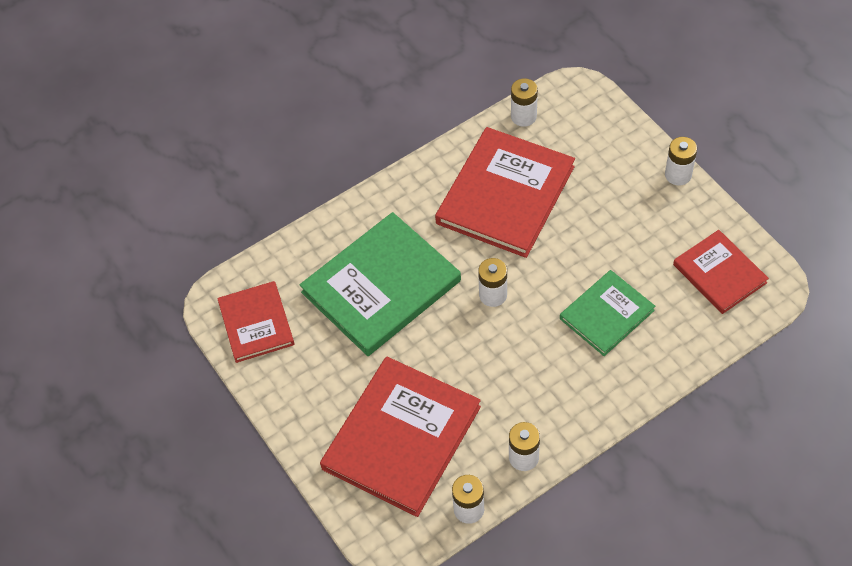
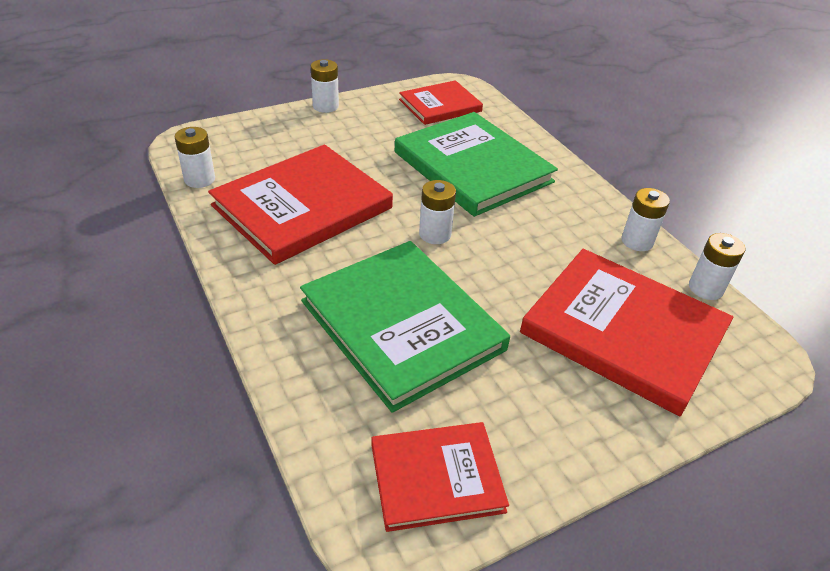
camera: 90 degrees left, 15 degrees down
(505, 195) = (302, 207): red book -> red book turned 75 degrees counterclockwise
(606, 314) = (472, 167): green book -> green book, size x1.72

